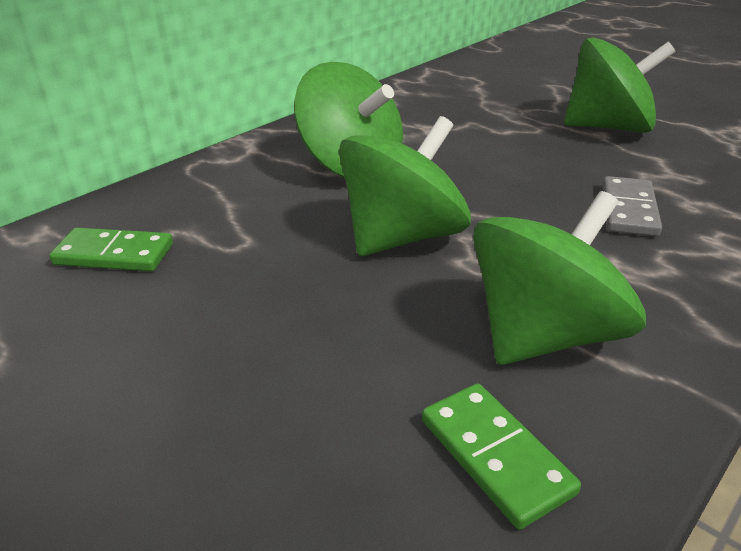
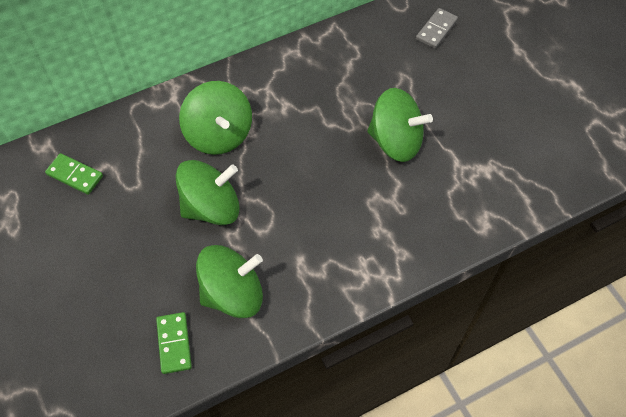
camera: 20 degrees right, 25 degrees up
(629, 210) = (340, 224): grey domino -> grey domino (436, 30)

